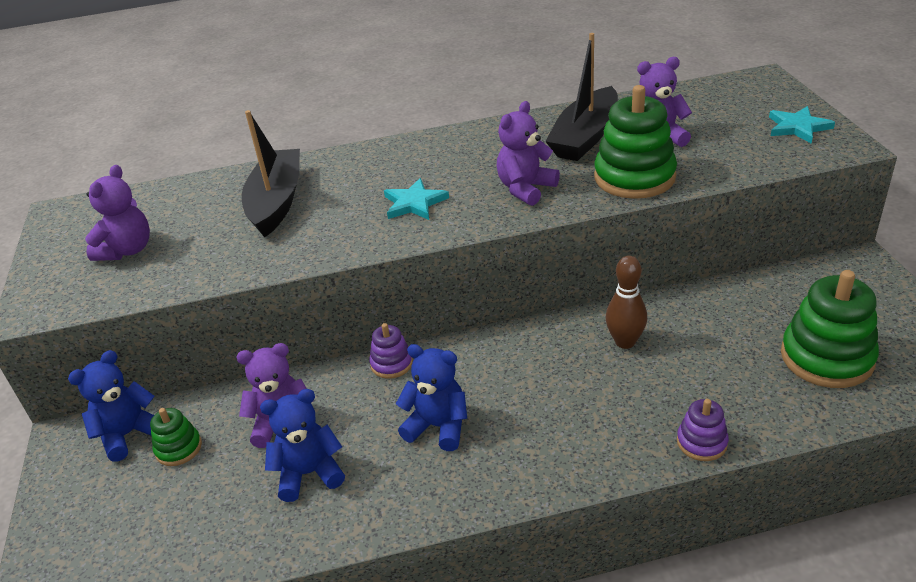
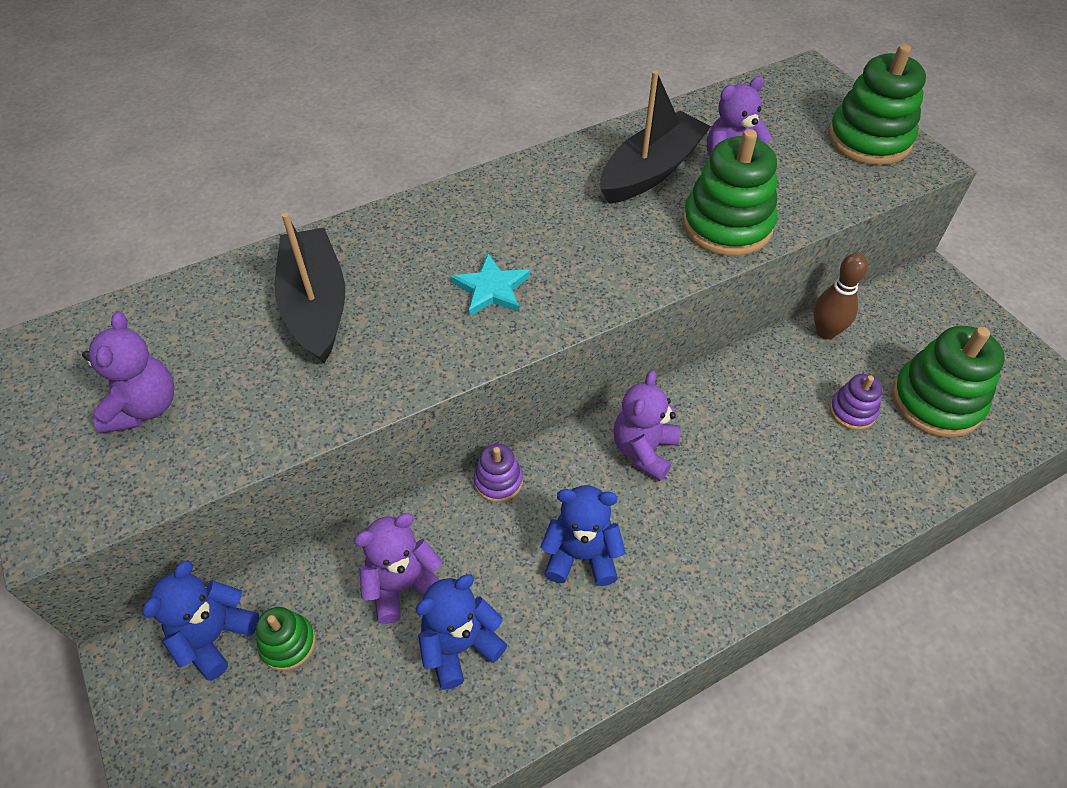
camera: 20 degrees left, 15 degrees up
(525, 189) = (613, 254): purple teddy bear -> purple teddy bear (644, 450)
(585, 137) = (651, 171): black boat -> black boat turned 150 degrees counterclockwise
(625, 342) = (738, 412): brown bowling pin -> brown bowling pin (825, 332)
(701, 442) = (854, 524): purple stacking toy -> purple stacking toy (852, 411)
(798, 127) = (869, 139): turquoise star -> green stacking toy

